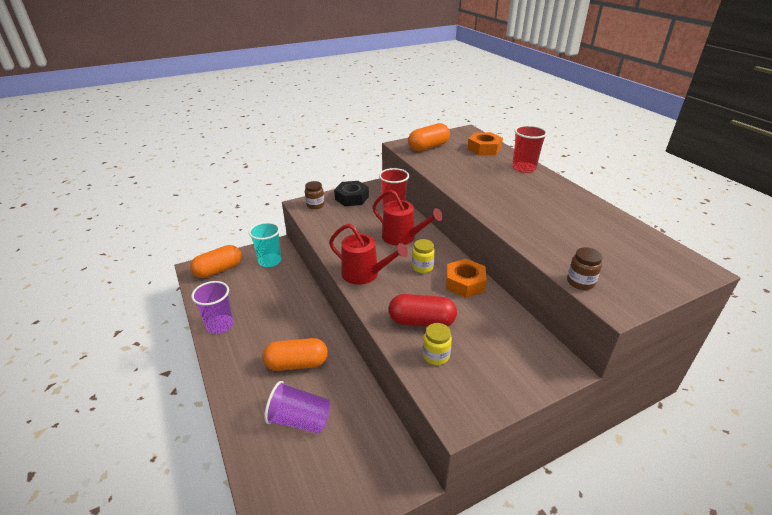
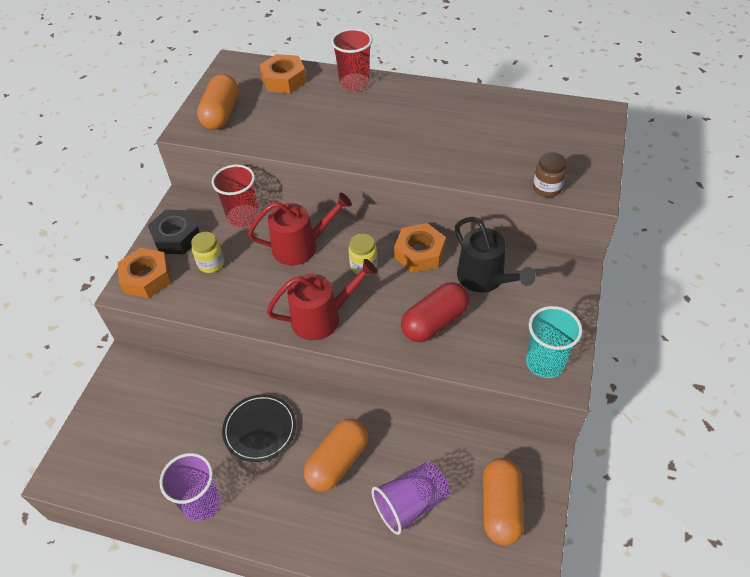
camera: 45 degrees left, 15 degrees up
(218, 270) = (97, 450): orange capsule -> orange capsule (501, 507)
(270, 261) = (145, 387): turquoise cup -> turquoise cup (545, 363)
(286, 317) = (260, 429): none -> black plate
(315, 205) = (147, 278): brown jar -> orange nut
(436, 356) = (484, 343): yellow jar -> yellow jar (211, 263)
(488, 323) = (484, 278): none -> black watering can

